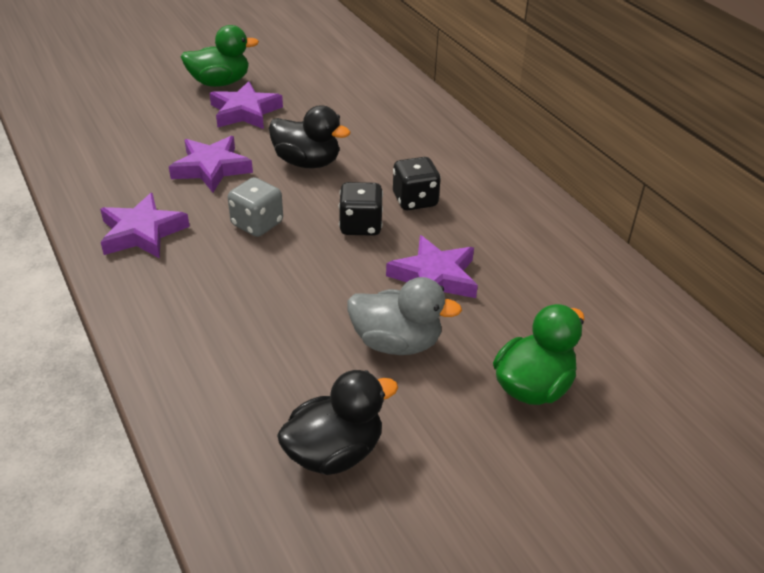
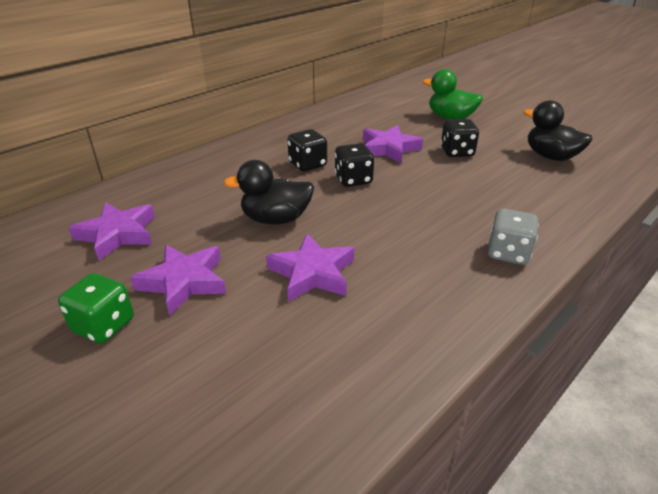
camera: 105 degrees left, 5 degrees down
(142, 232) = (443, 284): purple star -> purple star (118, 234)
(220, 82) = (104, 325): green duck -> green dice
(257, 224) = (383, 224): grey dice -> grey dice (508, 253)
(307, 162) = (276, 219): black duck -> black duck turned 105 degrees counterclockwise
(396, 342) = (457, 152): grey duck -> black dice

